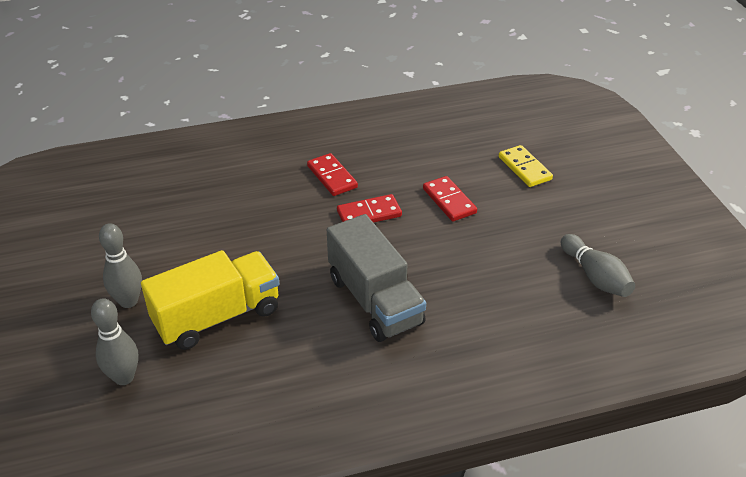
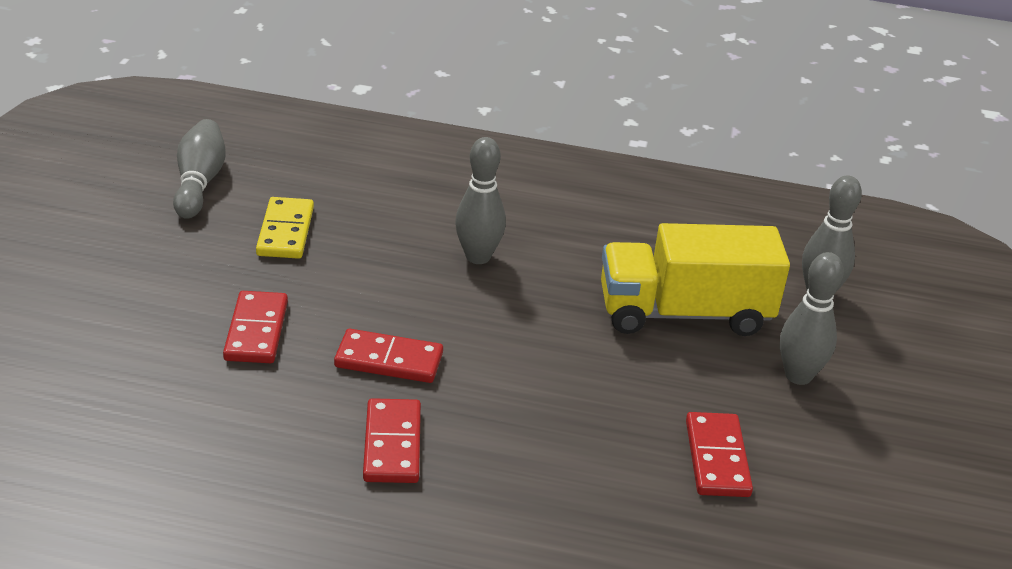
camera: 155 degrees left, 5 degrees down
(166, 232) = (717, 458): none -> red domino
(374, 301) = (478, 257): grey truck -> grey bowling pin
(524, 168) = (87, 331): yellow domino -> yellow domino (286, 231)

